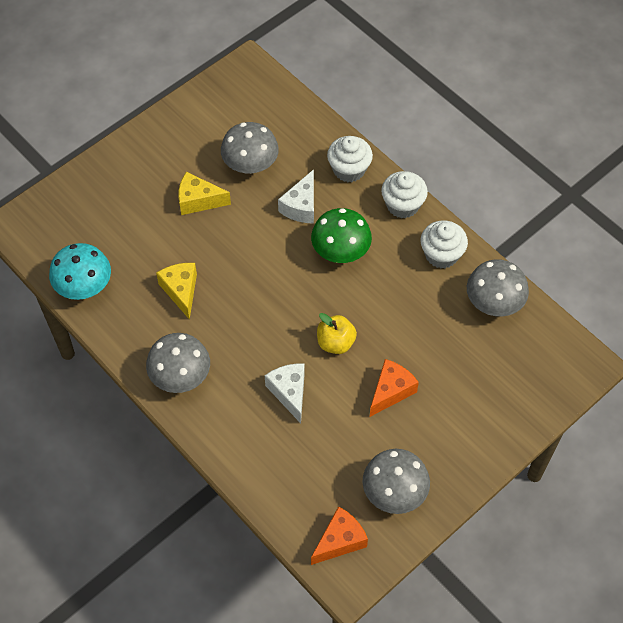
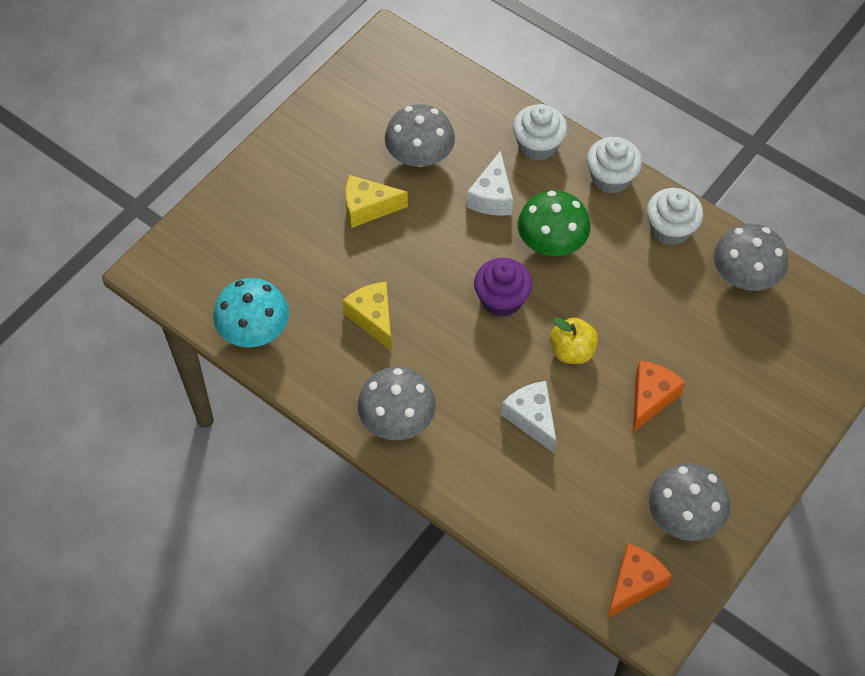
camera: 10 degrees left, 0 degrees up
(288, 291) = (501, 299): none -> purple cupcake

